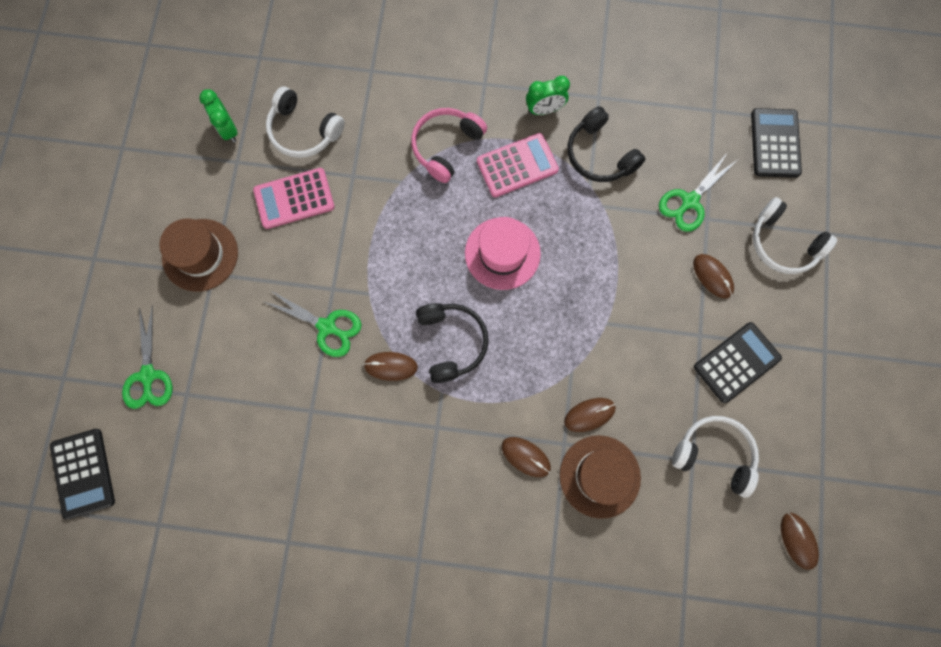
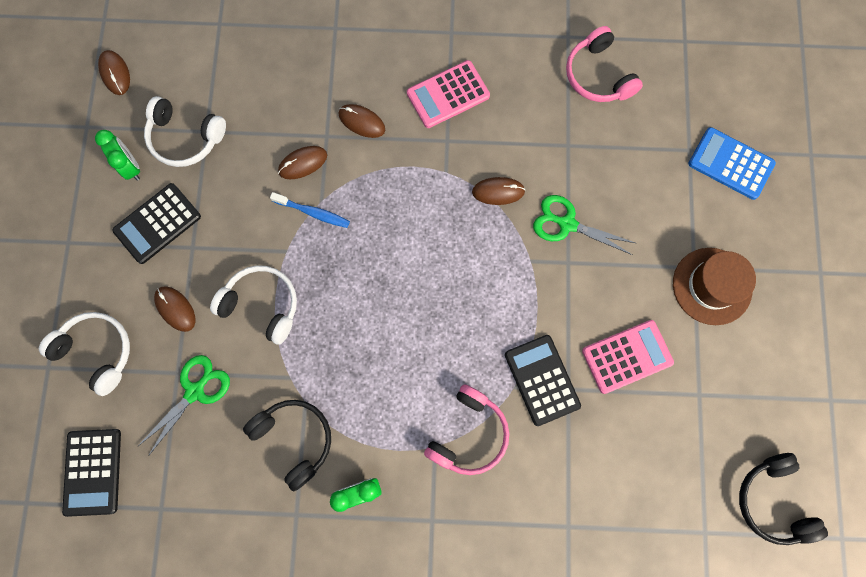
camera: 175 degrees right, 0 degrees up
(83, 473) = (764, 75): black calculator -> black calculator (542, 380)
(148, 375) = (730, 164): green scissors -> blue calculator
(228, 129) = (718, 433): green clock -> green clock (131, 167)
(264, 489) = (598, 75): none -> pink headphones
(303, 131) = (633, 439): white headphones -> white headphones (262, 305)
(452, 342) = (441, 219): black headphones -> black headphones (772, 501)
(502, 253) = (396, 315): pink hat -> none
(517, 166) = (387, 417): pink calculator -> pink calculator (448, 95)
(579, 360) = (313, 212): none -> blue toothbrush
(599, 476) = (293, 111): brown hat -> none

